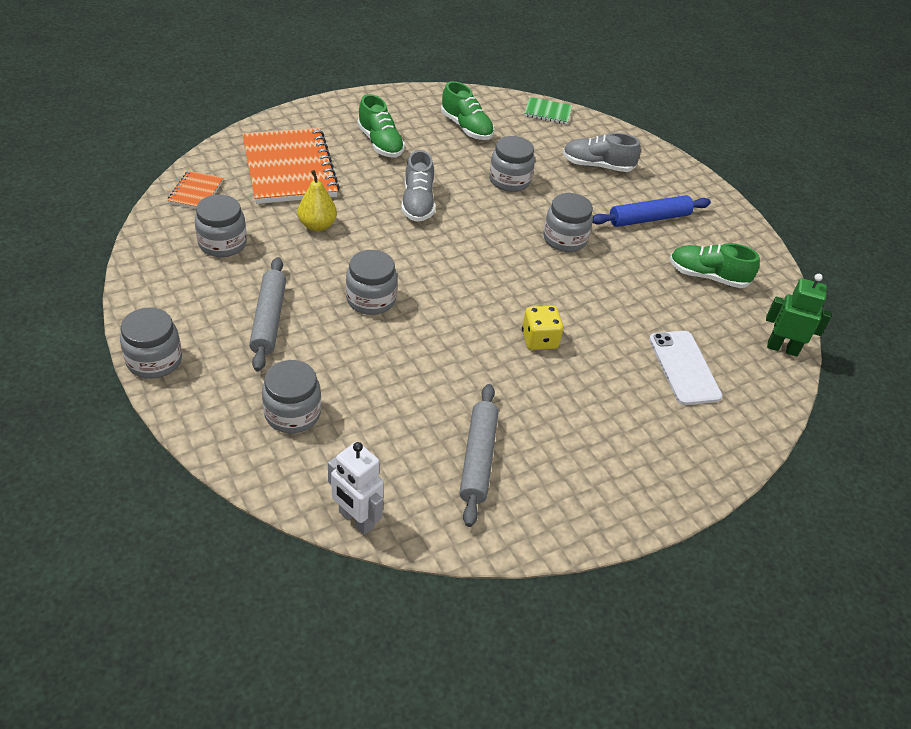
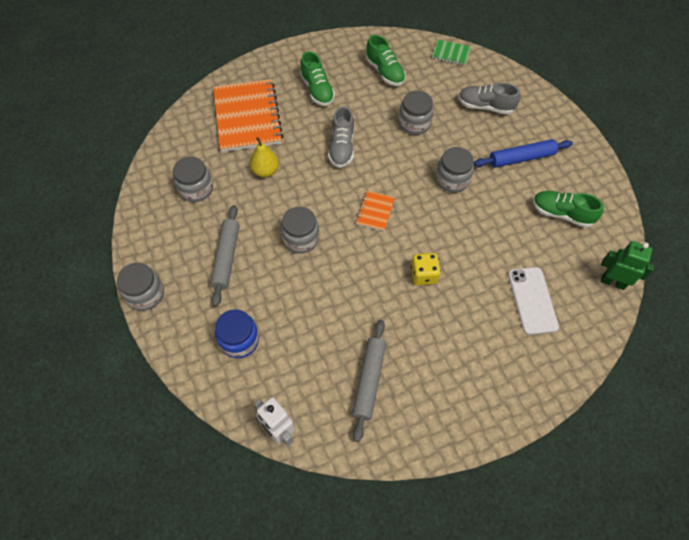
camera: 10 degrees right, 15 degrees up
(196, 192) = (178, 141): orange notebook -> orange notebook (375, 212)
(292, 413) = (239, 340): grey jar -> blue jar

